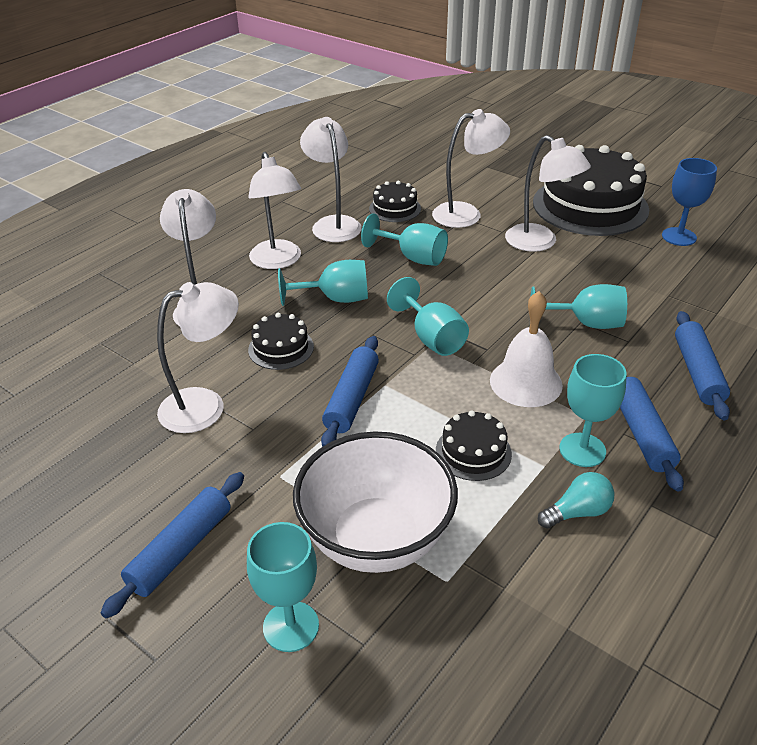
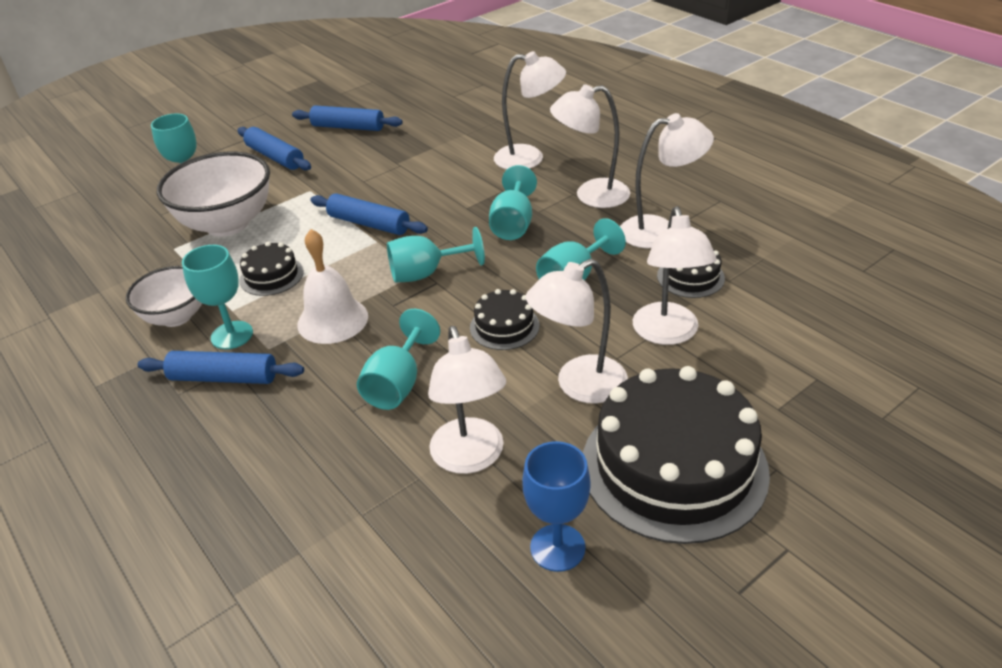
camera: 105 degrees right, 0 degrees up
(205, 405) = (400, 162): white lamp -> white lamp (471, 458)
(281, 348) = (452, 194): black cake -> black cake (504, 326)
(577, 512) = (176, 317): turquoise light bulb -> white bowl
(698, 372) = (273, 450): blue rolling pin -> blue rolling pin (348, 127)

